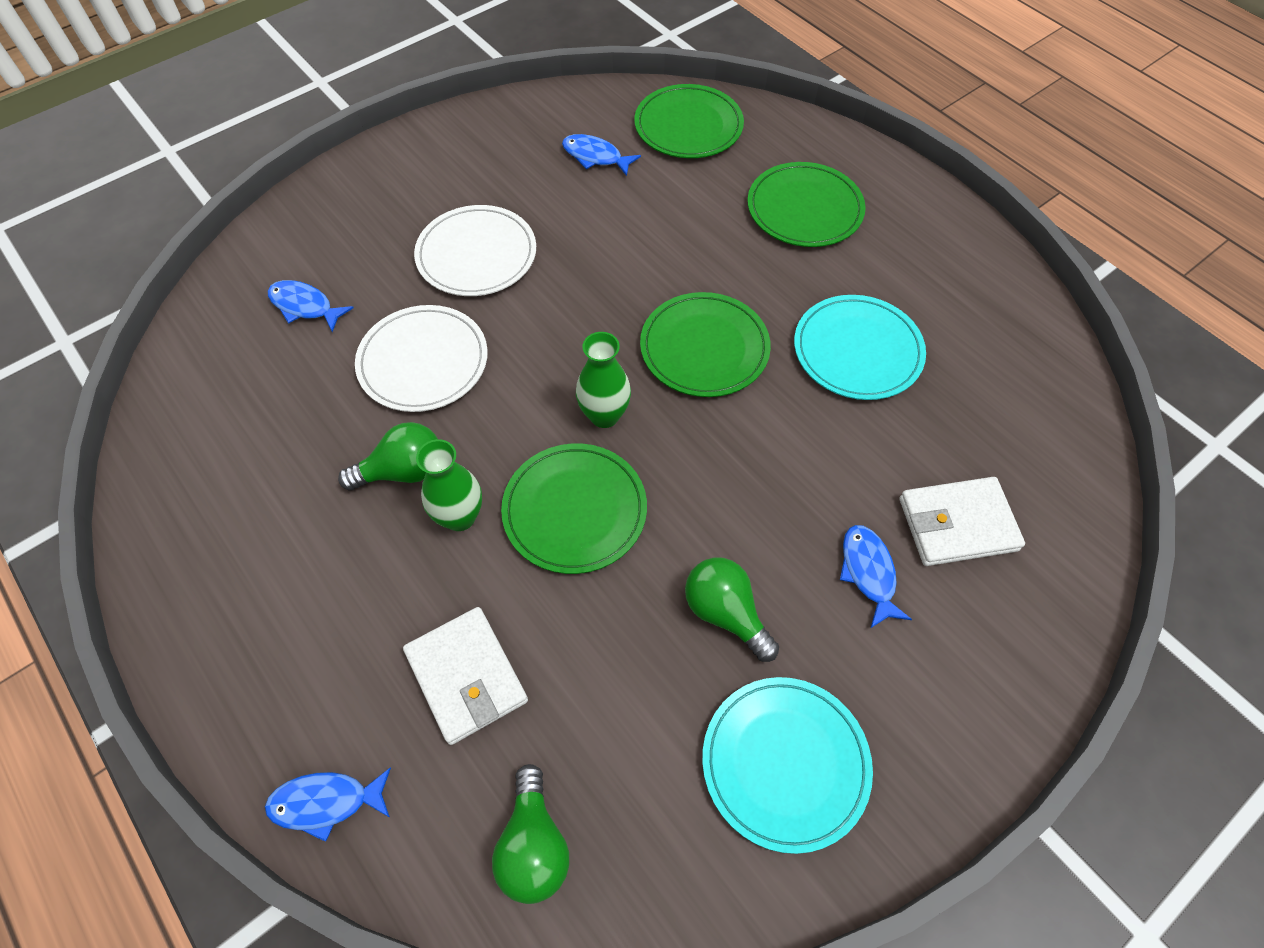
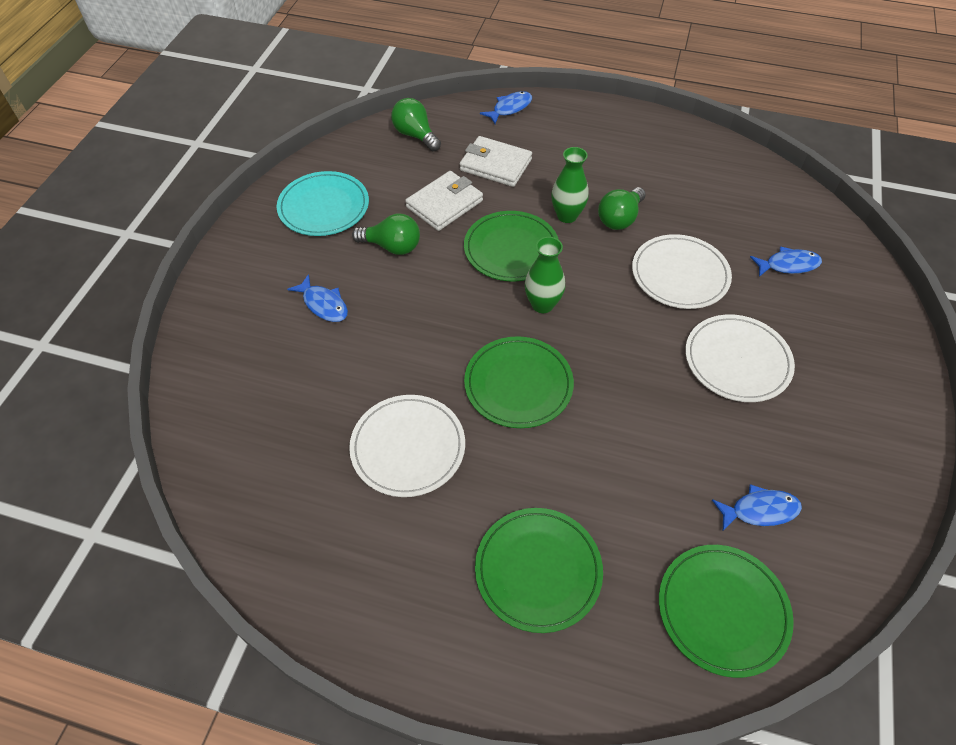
camera: 145 degrees right, 5 degrees down
(857, 350) = (408, 447): turquoise plate -> white plate
(957, 524) = (280, 359): white wallet -> white wallet (444, 204)

